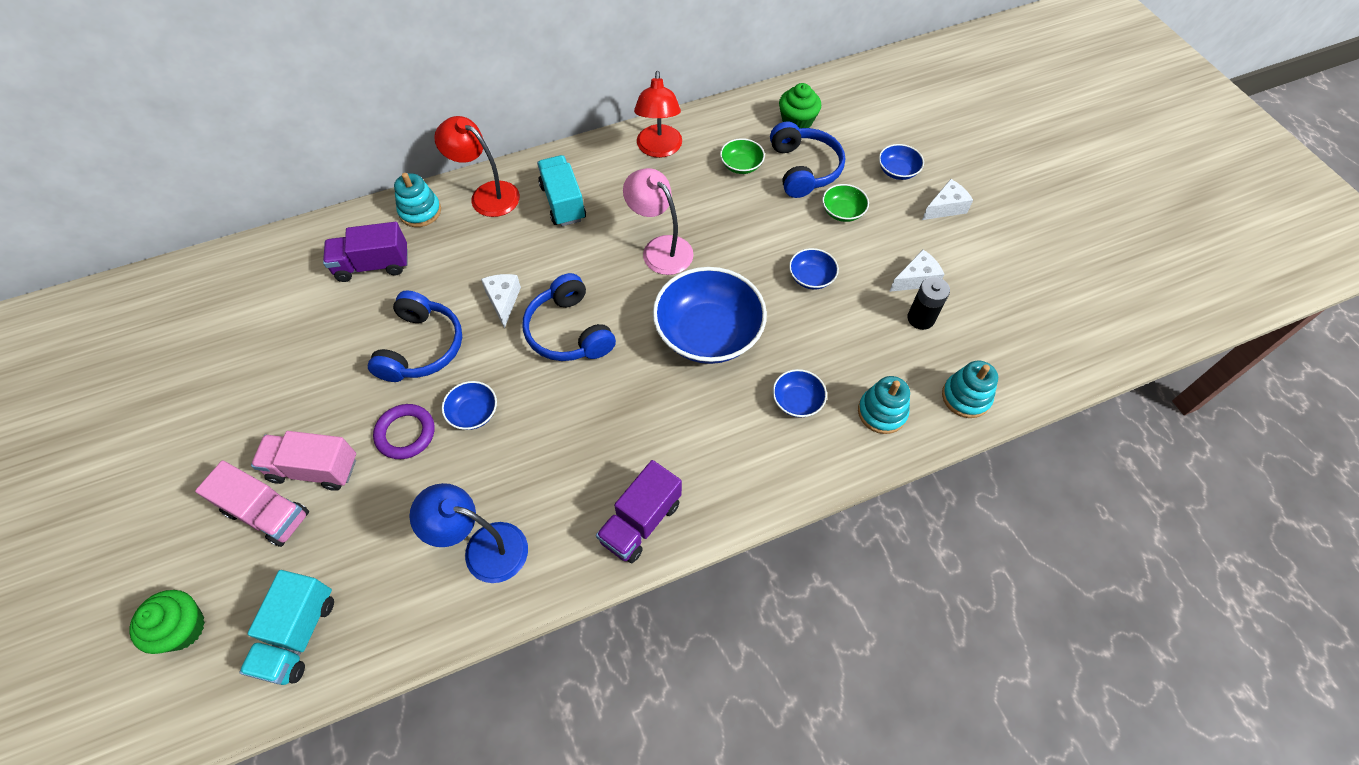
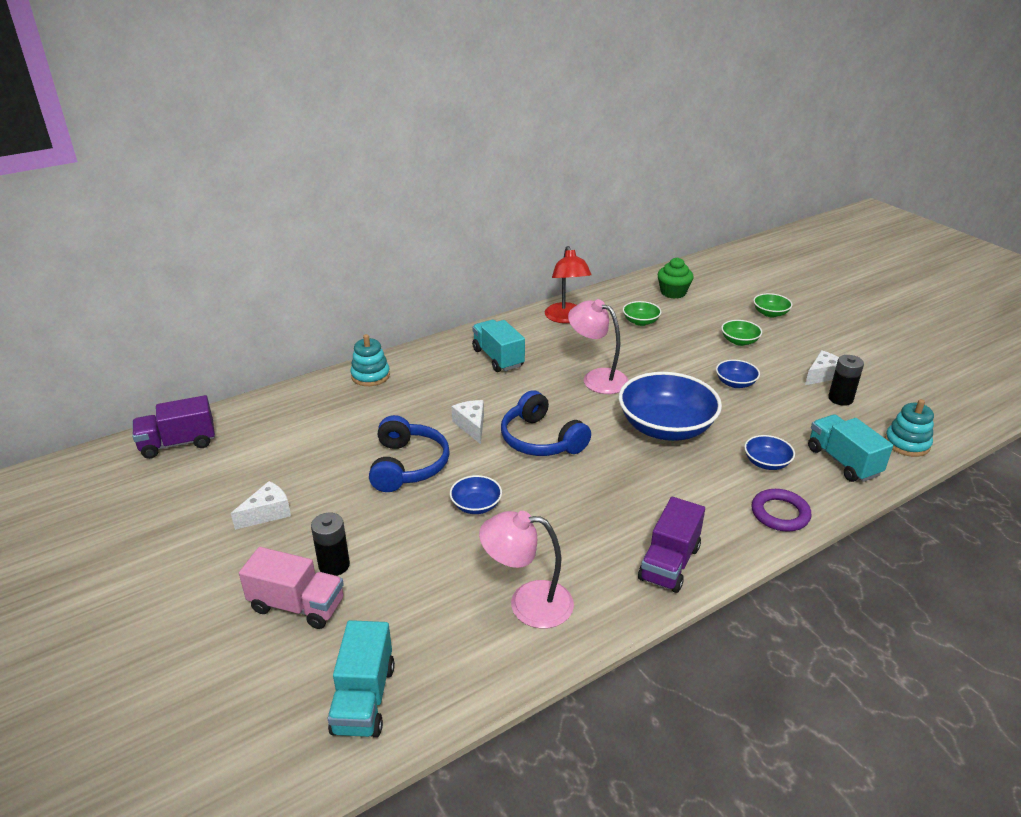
camera: 10 degrees left, 25 degrees down
(182, 628) = (235, 712): green cupcake -> none
(314, 469) = (334, 565): pink truck -> black battery
(373, 265) = (339, 415): purple truck -> purple truck (178, 443)
(405, 433) = (416, 528): purple ring -> purple ring (780, 513)
(483, 548) = (527, 603): blue lamp -> pink lamp
(487, 194) = (427, 359): red lamp -> none
(804, 169) = (694, 319): blue headphones -> none
(882, 412) = (843, 461): turquoise stacking toy -> turquoise truck
(897, 171) = (770, 313): blue bowl -> green bowl
(945, 207) = (821, 331): white cheese -> white cheese (267, 513)

